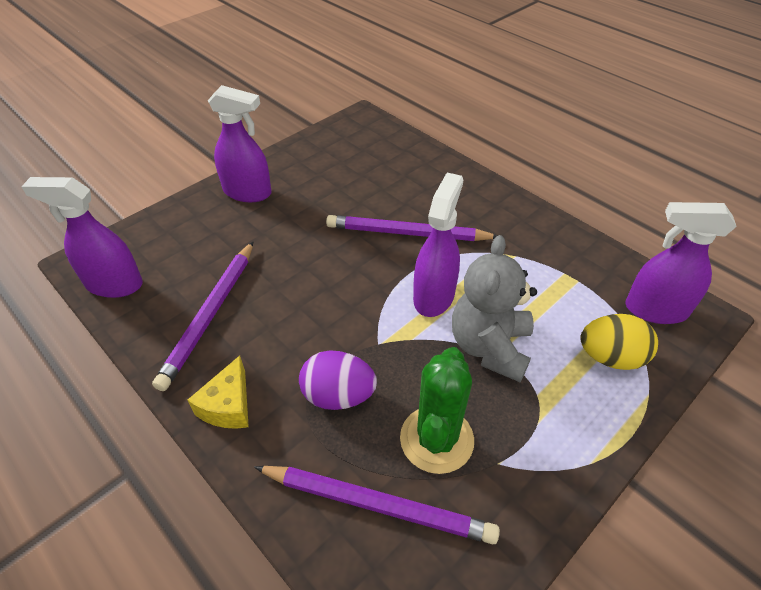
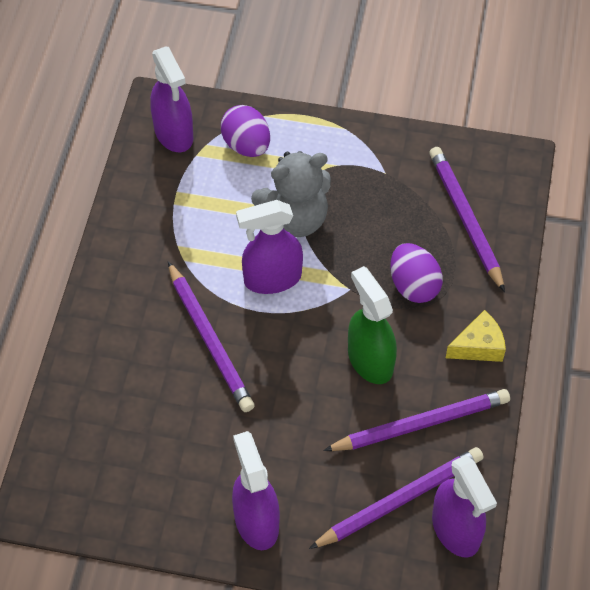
camera: 125 degrees left, 10 degrees up
(173, 267) = (400, 500): none -> purple pencil
(297, 316) = (370, 360): none -> green spray bottle
(436, 439) = (397, 212): green cactus -> none
(610, 357) = (246, 145): yellow egg -> purple egg

